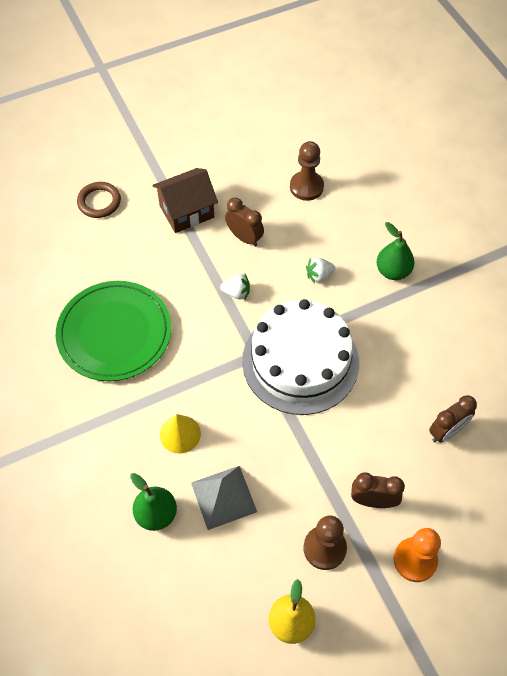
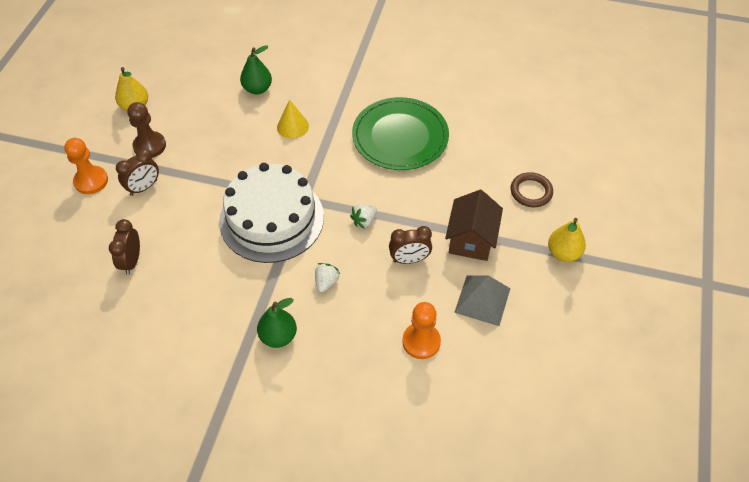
camera: 130 degrees right, 5 degrees down
(146, 151) = (563, 253): none -> yellow pear
(223, 497) = (232, 122): grey pyramid -> grey pyramid (482, 300)
(306, 187) = (421, 341): brown pawn -> orange pawn

